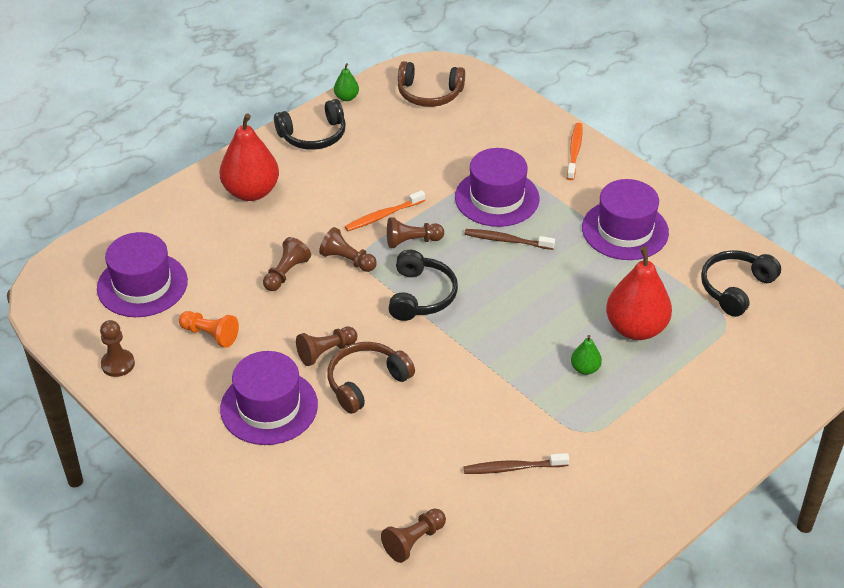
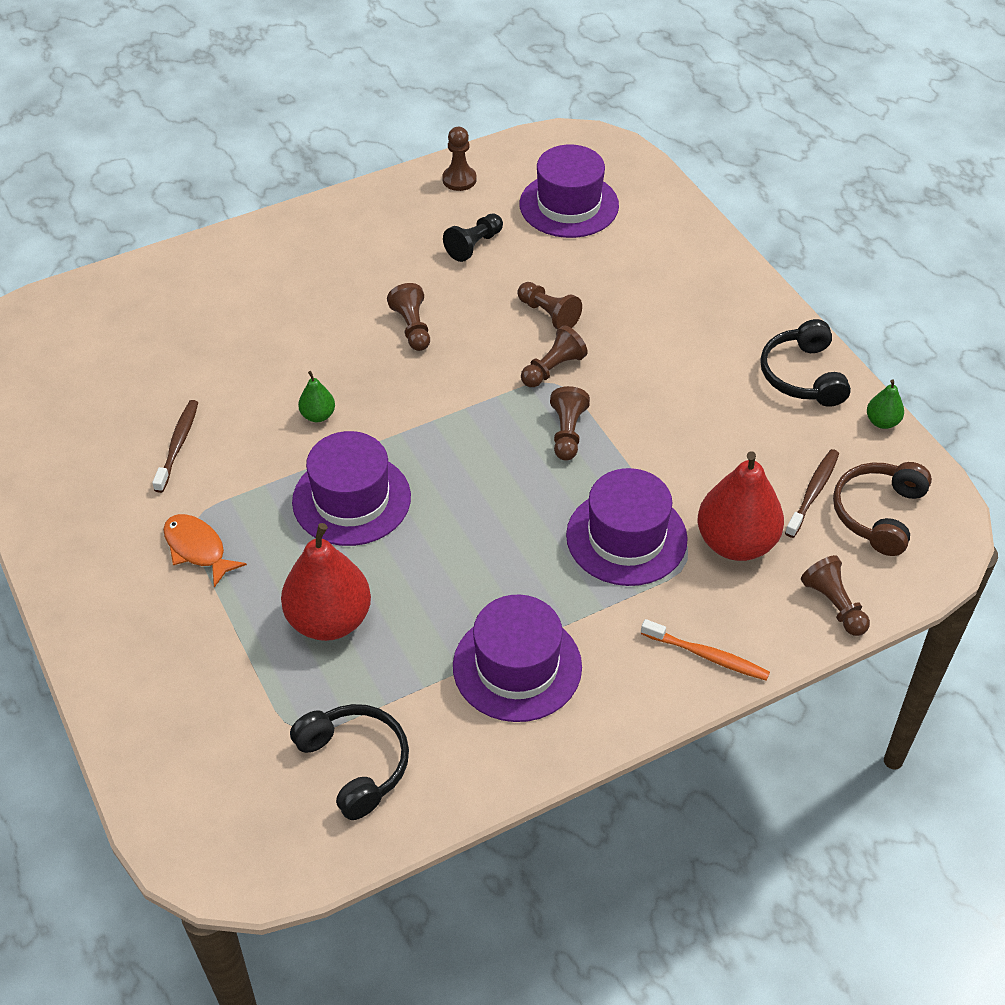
camera: 105 degrees right, 5 degrees up
(210, 335) = (474, 245): orange pawn -> black pawn
(251, 192) = (702, 304): red pear -> red pear (736, 543)
(269, 407) = (354, 274): purple hat -> purple hat (351, 499)
(366, 382) = (354, 351): brown headphones -> none
(383, 216) = (623, 415): orange toothbrush -> none
(414, 541) = (132, 350): brown pawn -> brown pawn (834, 605)
(421, 295) = (469, 423): black headphones -> none
(506, 240) = (538, 527): brown toothbrush -> brown toothbrush (813, 492)
(585, 369) = (286, 547): green pear -> green pear (318, 415)
(610, 420) = (197, 549): none -> orange fish

